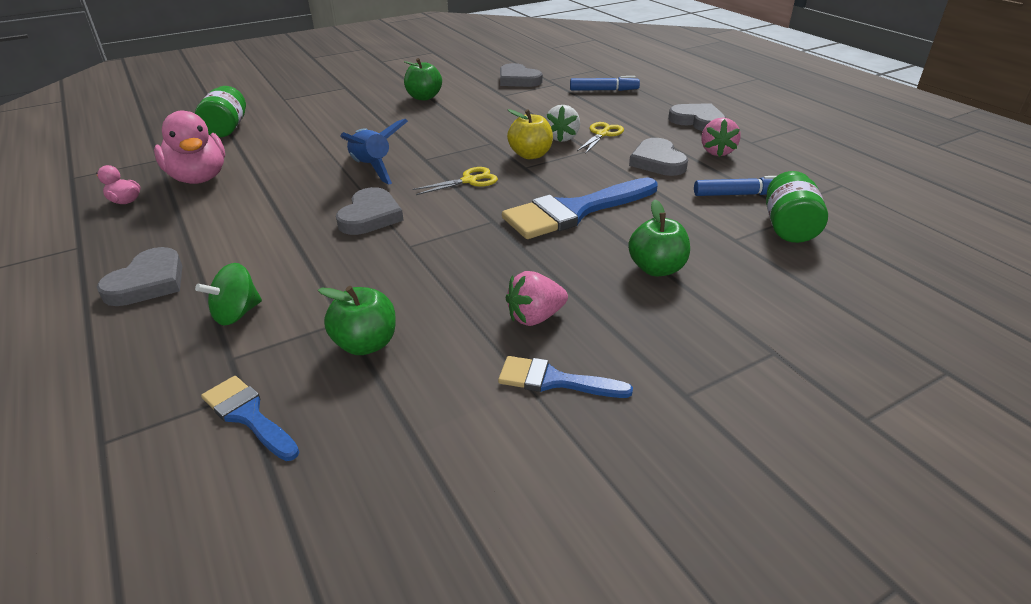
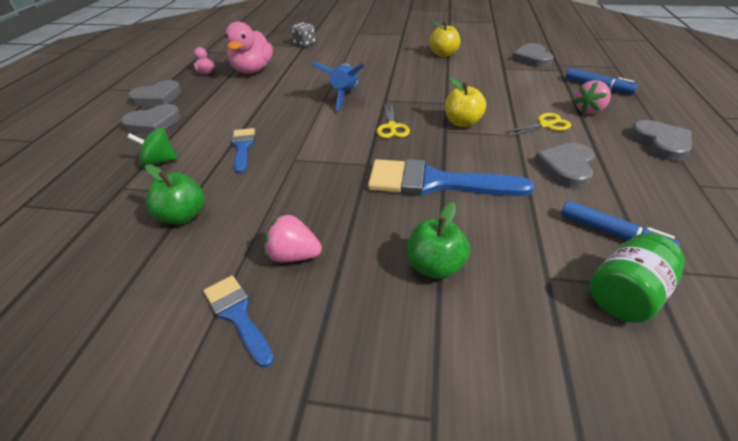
camera: 40 degrees right, 5 degrees up
(227, 129) = (304, 44): green jar -> grey dice
(248, 415) = (81, 228): blue brush -> blue brush (243, 147)
(370, 216) = (300, 128): grey heart -> grey heart (157, 97)
(424, 97) = (443, 54): green apple -> yellow apple
(469, 181) = (392, 127): yellow scissors -> yellow scissors turned 75 degrees clockwise
(562, 138) = (506, 117): white strawberry -> none
(717, 152) = (643, 181): pink strawberry -> pink strawberry (589, 110)

